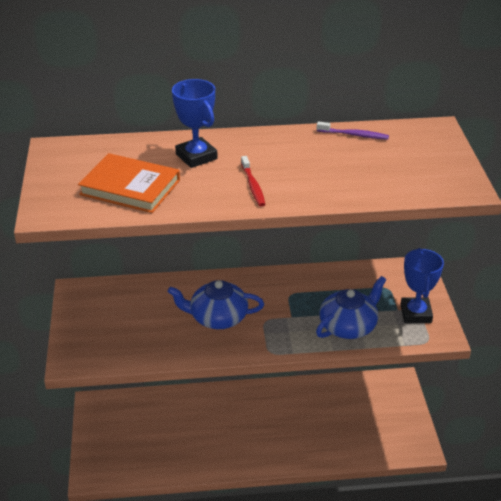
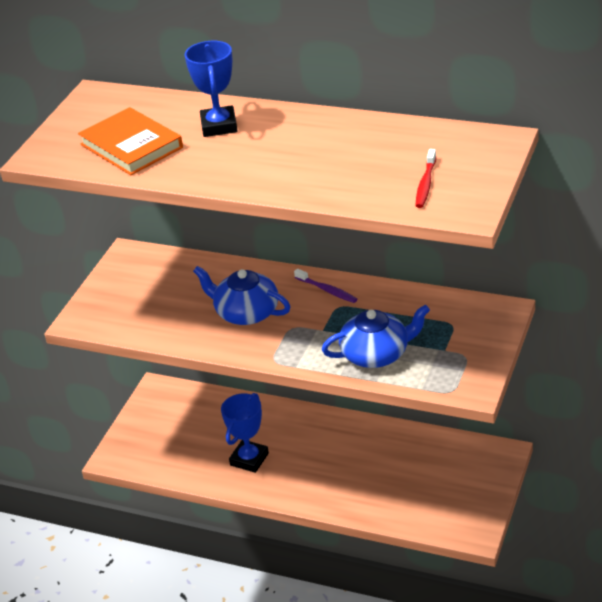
camera: 30 degrees right, 0 degrees up
(253, 186) = (248, 166): red toothbrush -> red toothbrush (426, 184)
(354, 135) = (401, 131): purple toothbrush -> purple toothbrush (327, 290)
(416, 313) = (461, 359): blue trophy -> blue trophy (249, 459)

